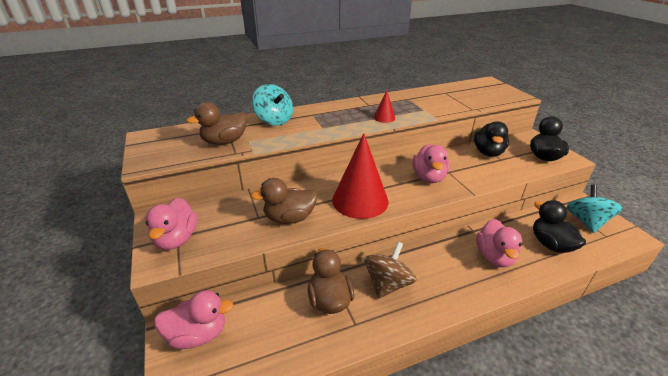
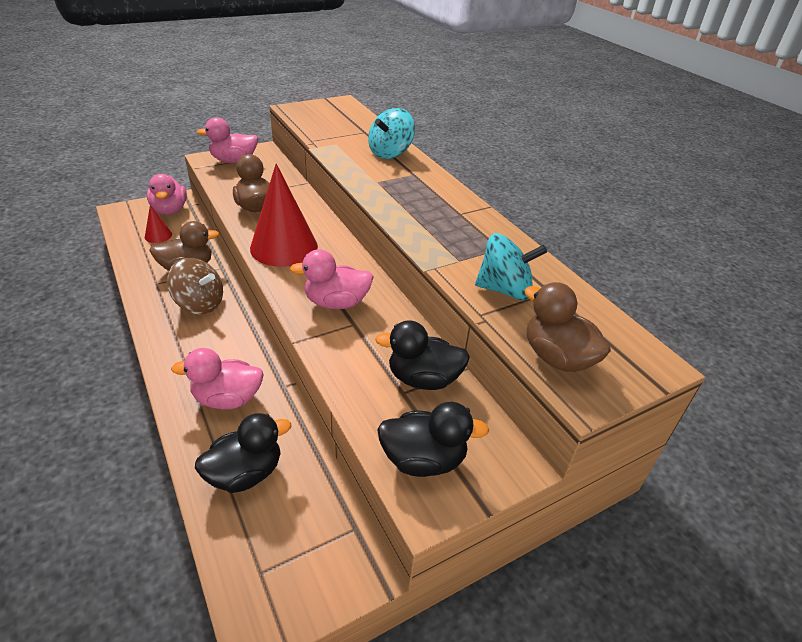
camera: 80 degrees right, 5 degrees up
(224, 141) = (334, 133): brown duck -> brown duck (557, 357)
(384, 117) = (417, 224): red cone -> red cone (158, 235)
(586, 221) = (302, 553): turquoise spinning top -> turquoise spinning top (504, 290)

